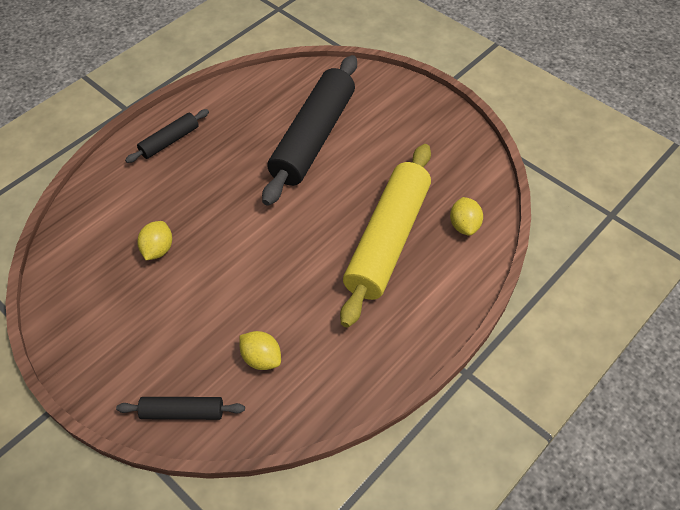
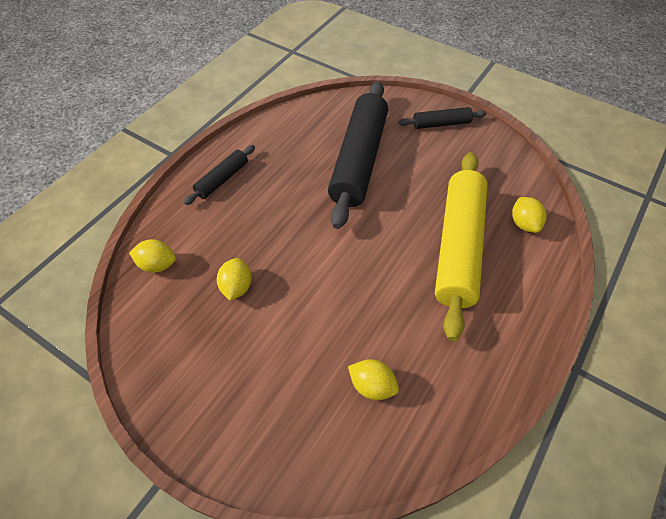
camera: 10 degrees left, 0 degrees up
(88, 218) = (157, 265): none -> yellow lemon
(182, 412) = (306, 460): black rolling pin -> black rolling pin (441, 124)

